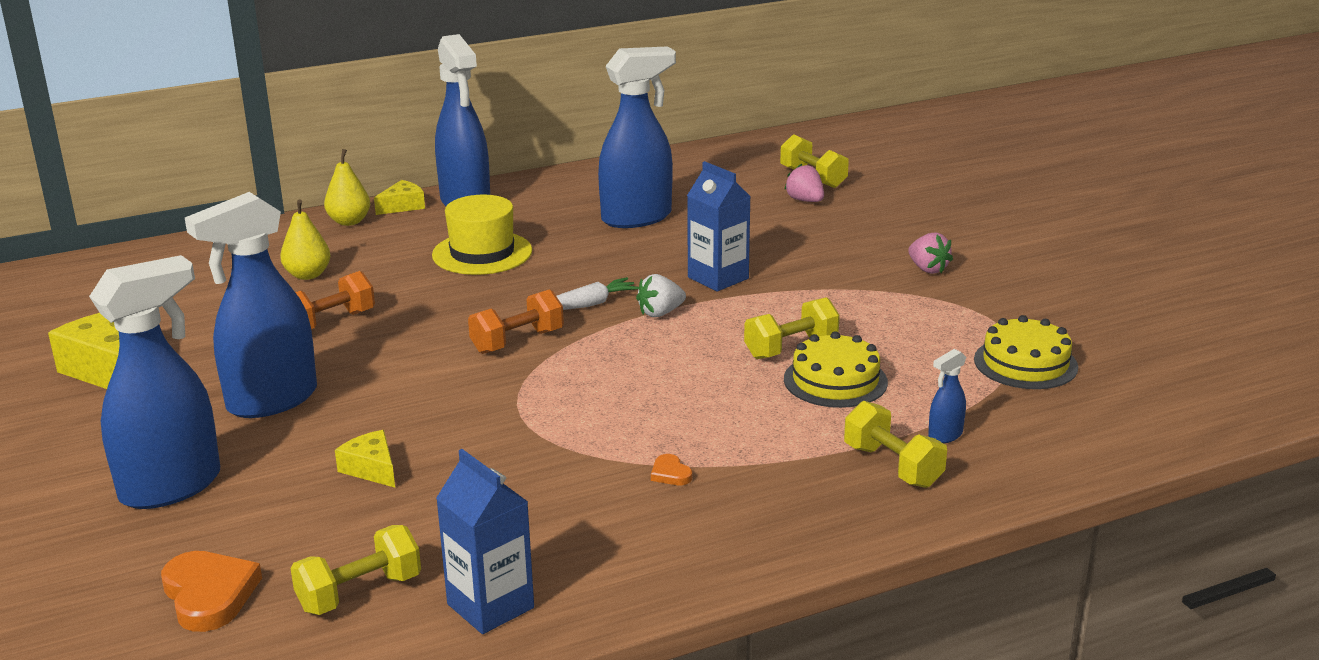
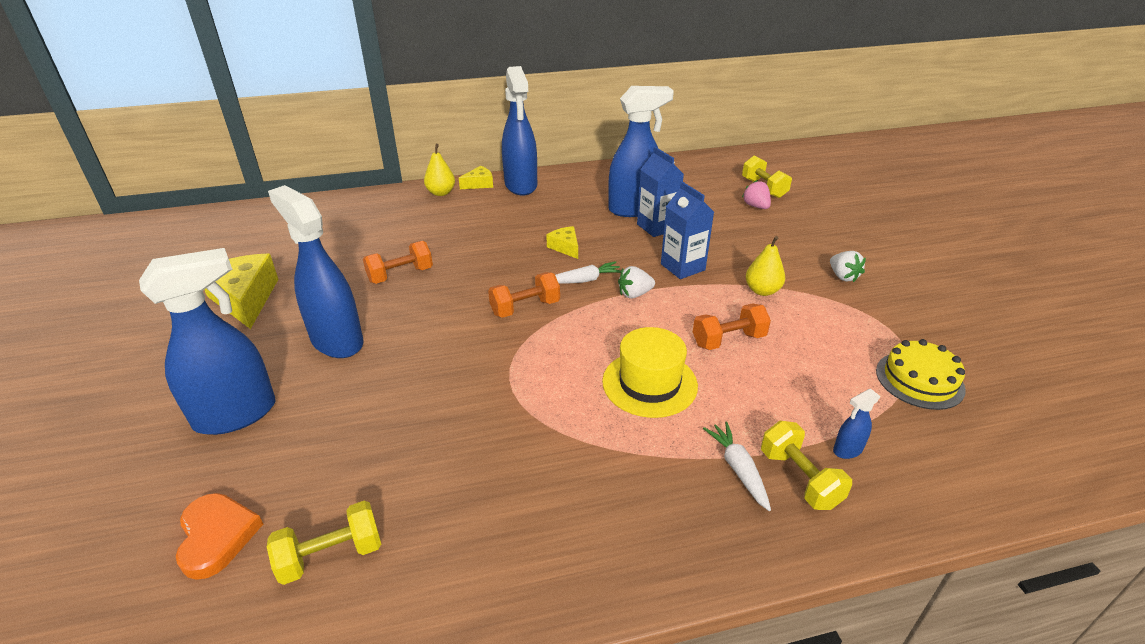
camera: 10 degrees right, 10 degrees up
(271, 401) = (336, 341): blue spray bottle -> blue spray bottle turned 75 degrees clockwise
(308, 275) = (400, 233): yellow pear -> yellow pear (762, 291)
(371, 469) = (384, 418): yellow cheese -> yellow cheese (565, 247)
(482, 253) = (521, 227): yellow hat -> yellow hat (649, 383)
(490, 606) = (430, 591): blue carton -> blue carton (657, 227)
(670, 474) = (612, 459): orange heart -> none
(791, 348) = (728, 340): yellow dumbbell -> orange dumbbell
(821, 466) = (738, 469): none -> white carrot
(835, 380) = (760, 377): yellow cake -> none
(927, 269) = (843, 276): pink strawberry -> white strawberry

